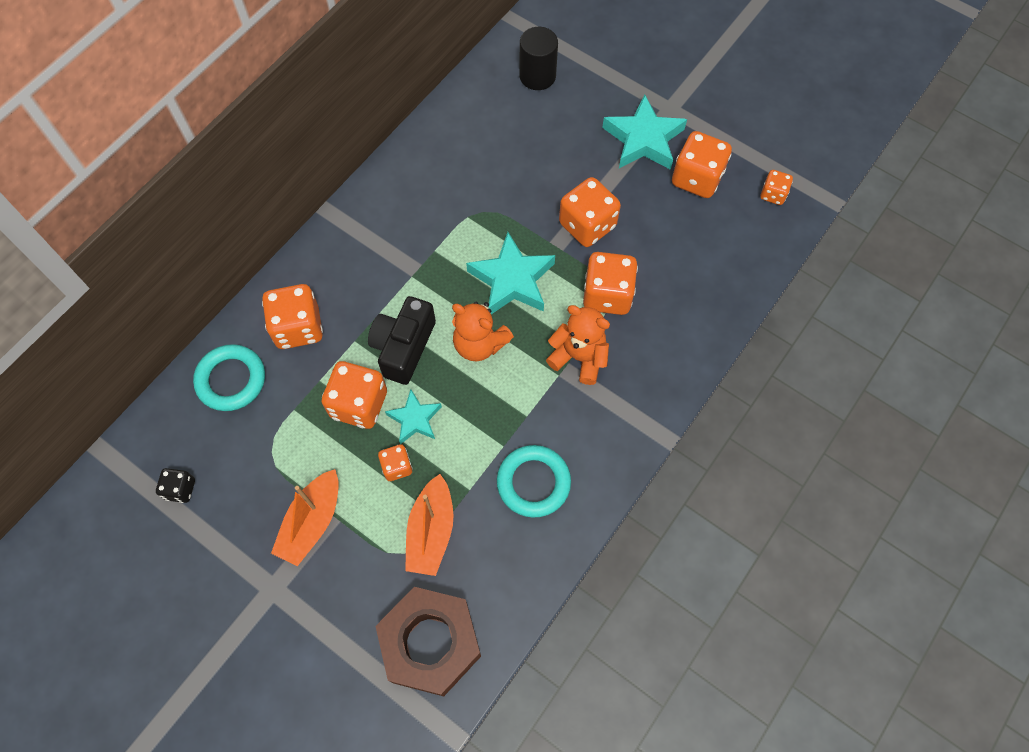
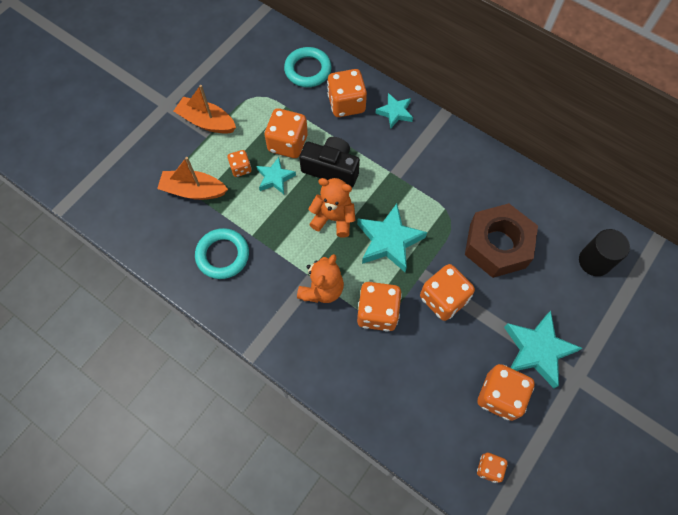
camera: 90 degrees right, 0 degrees up
(180, 489) = (234, 51): black dice -> none
(318, 267) = (395, 112): none -> turquoise star
(430, 643) = (120, 192): brown nut -> brown nut (497, 245)
(479, 344) = (333, 218): orange teddy bear -> orange teddy bear turned 75 degrees clockwise

